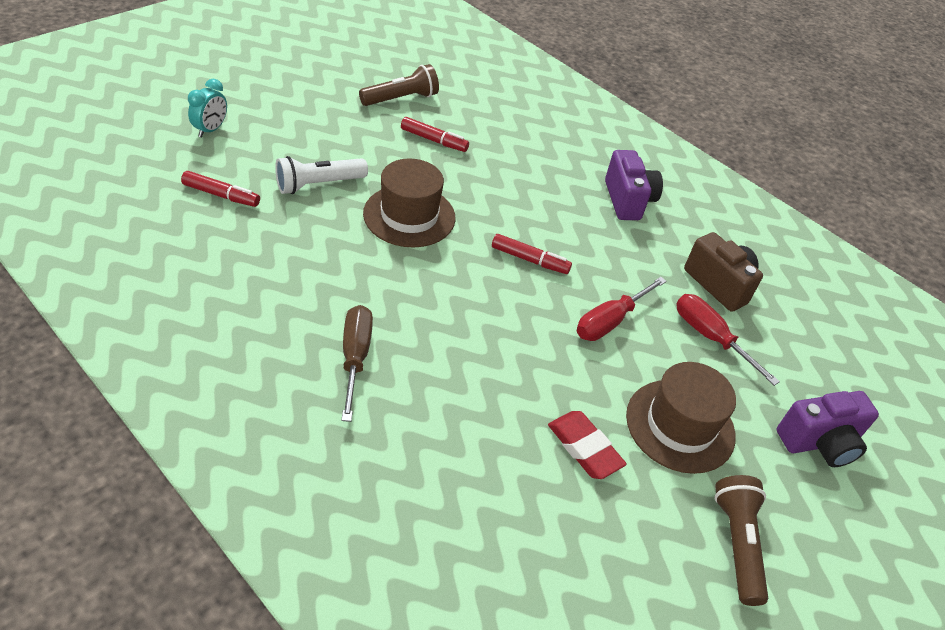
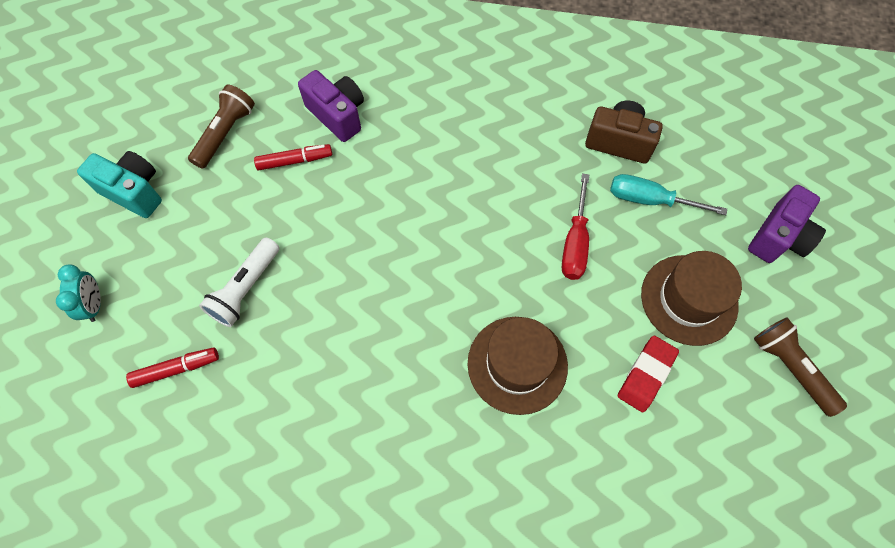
camera: 30 degrees left, 20 degrees up
(304, 91) = (134, 192): none -> turquoise camera
(355, 358) = (432, 437): brown screwdriver -> none
(409, 216) = (347, 261): brown hat -> brown hat (517, 364)
(529, 260) = (473, 230): red marker -> none
(584, 448) = (646, 375): red eraser -> red eraser turned 75 degrees counterclockwise
(628, 200) = (494, 106): purple camera -> purple camera (337, 115)
(711, 338) = (650, 200): red screwdriver -> turquoise screwdriver

